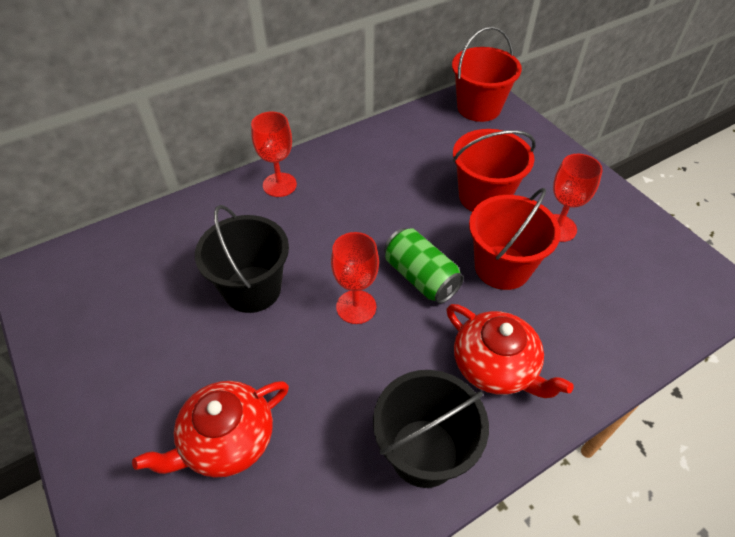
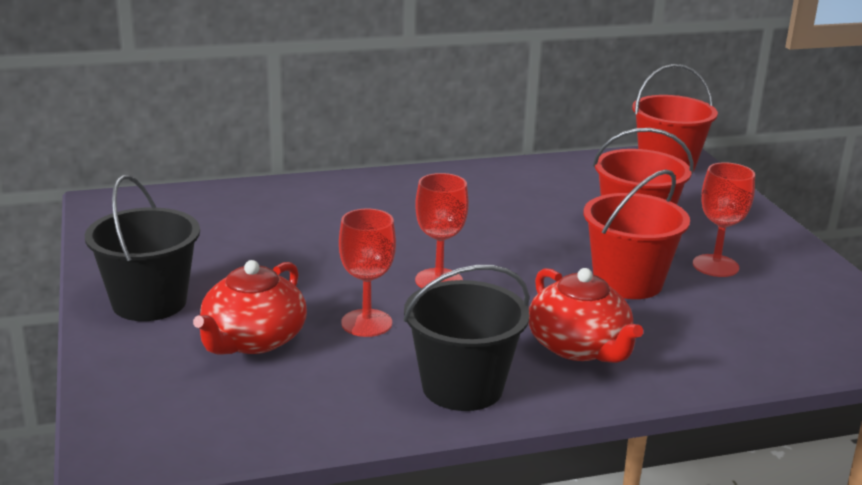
camera: 15 degrees right, 25 degrees down
(226, 440) = (253, 340): red teapot -> red teapot turned 45 degrees counterclockwise
(252, 289) = (330, 250): black bucket -> black bucket (149, 302)
(279, 185) = (396, 186): red goblet -> red goblet (366, 323)
(421, 277) = (525, 273): green can -> none

